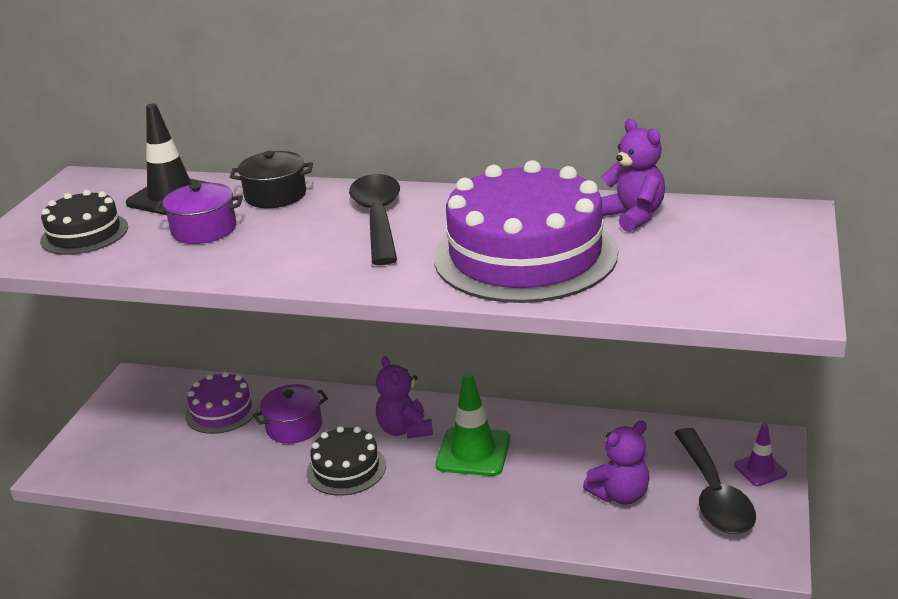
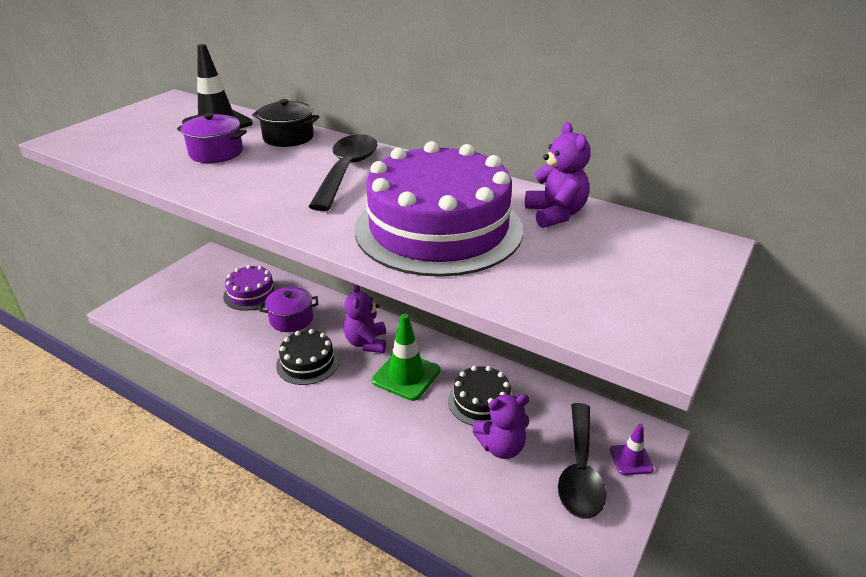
camera: 15 degrees right, 5 degrees up
(84, 234) = (136, 138): black cake -> black cake (481, 401)

